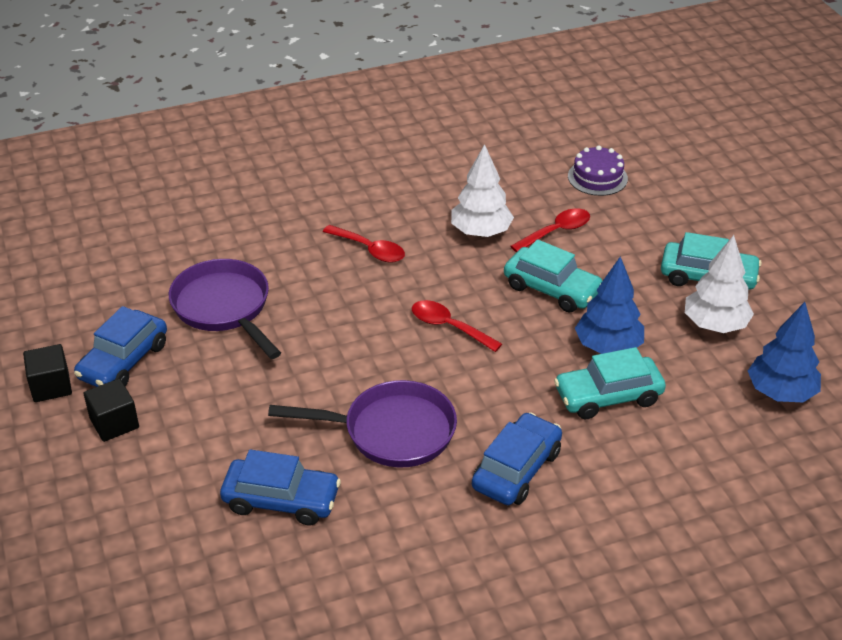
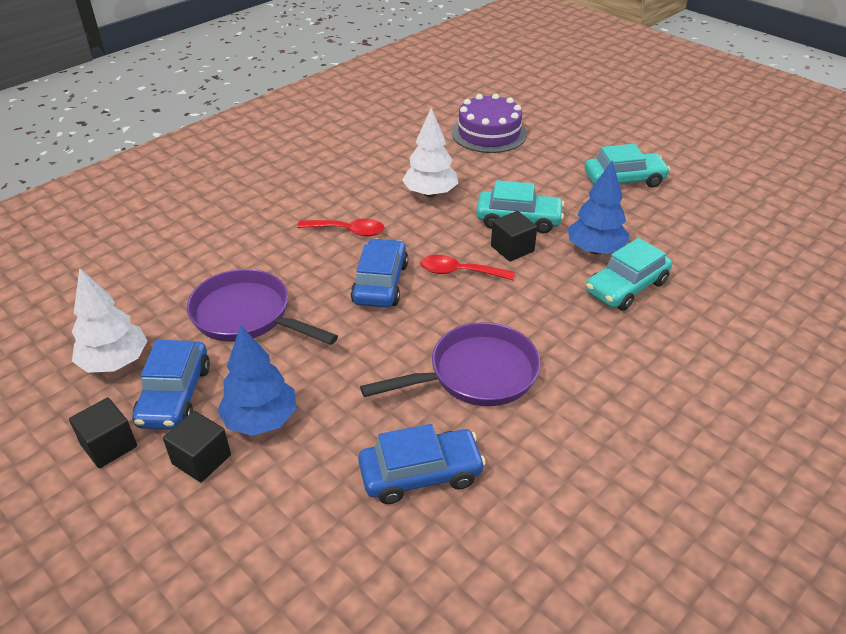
camera: 25 degrees left, 0 degrees up
(516, 469) = (604, 370): blue car -> blue car (380, 283)
(521, 318) = (512, 249): none -> black cube
(556, 232) = (488, 178): red spoon -> none
(597, 177) = (489, 133): purple cake -> purple cake, size x1.51
(715, 325) = (657, 211): white tree -> white tree (115, 362)
(780, 392) = (743, 245): blue tree -> blue tree (261, 420)

